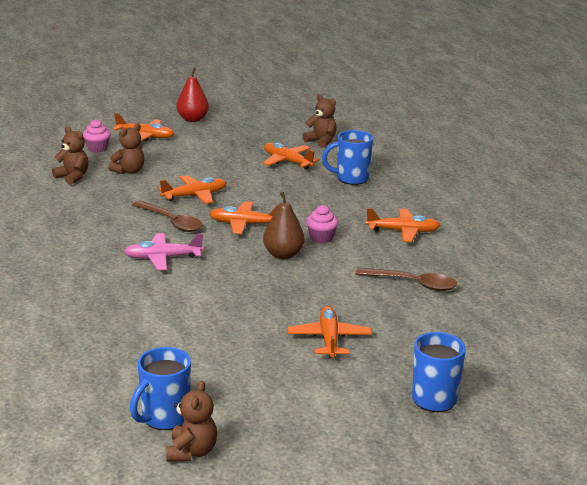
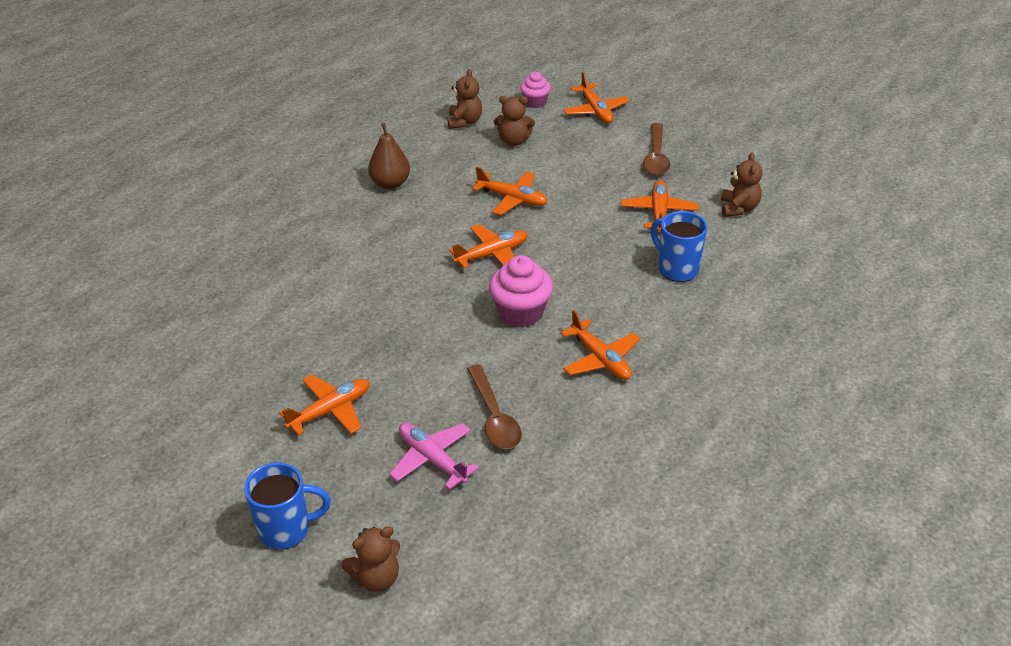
camera: 55 degrees right, 15 degrees up
(162, 258) = (375, 244): pink plane -> pink plane (432, 459)
(164, 418) = (124, 379): blue mug -> none
(171, 222) = (446, 214): brown spoon -> brown spoon (656, 157)
(191, 452) = (88, 419): brown teddy bear -> brown teddy bear (376, 578)
(192, 119) = (671, 113): red pear -> none
(244, 224) = (492, 254): orange plane -> orange plane turned 90 degrees clockwise
(283, 255) = (459, 306): brown pear -> brown pear (390, 183)
(321, 238) = (520, 313): pink cupcake -> pink cupcake, size x1.65

